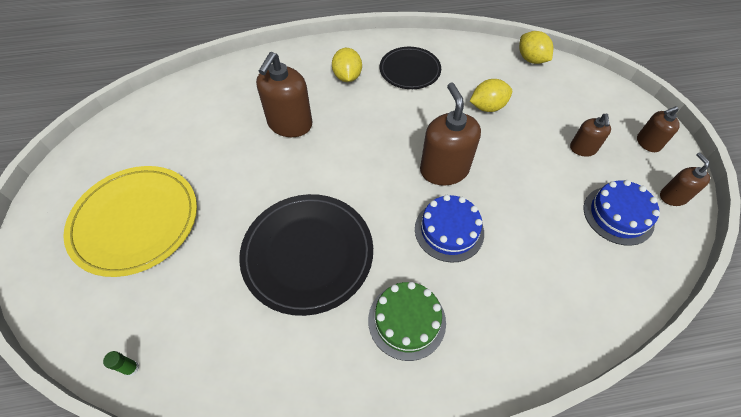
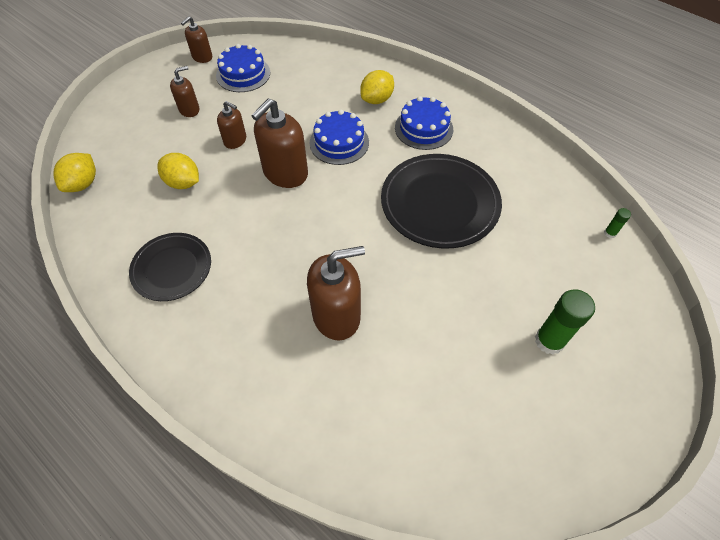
camera: 130 degrees left, 0 degrees up
(135, 221) = (549, 341): yellow plate -> green glue stick
(347, 77) = (226, 317): yellow lemon -> yellow lemon (377, 99)
(407, 320) = (424, 128): green cake -> blue cake
(648, 143) = (153, 81): brown soap dispenser -> brown soap dispenser (235, 140)

